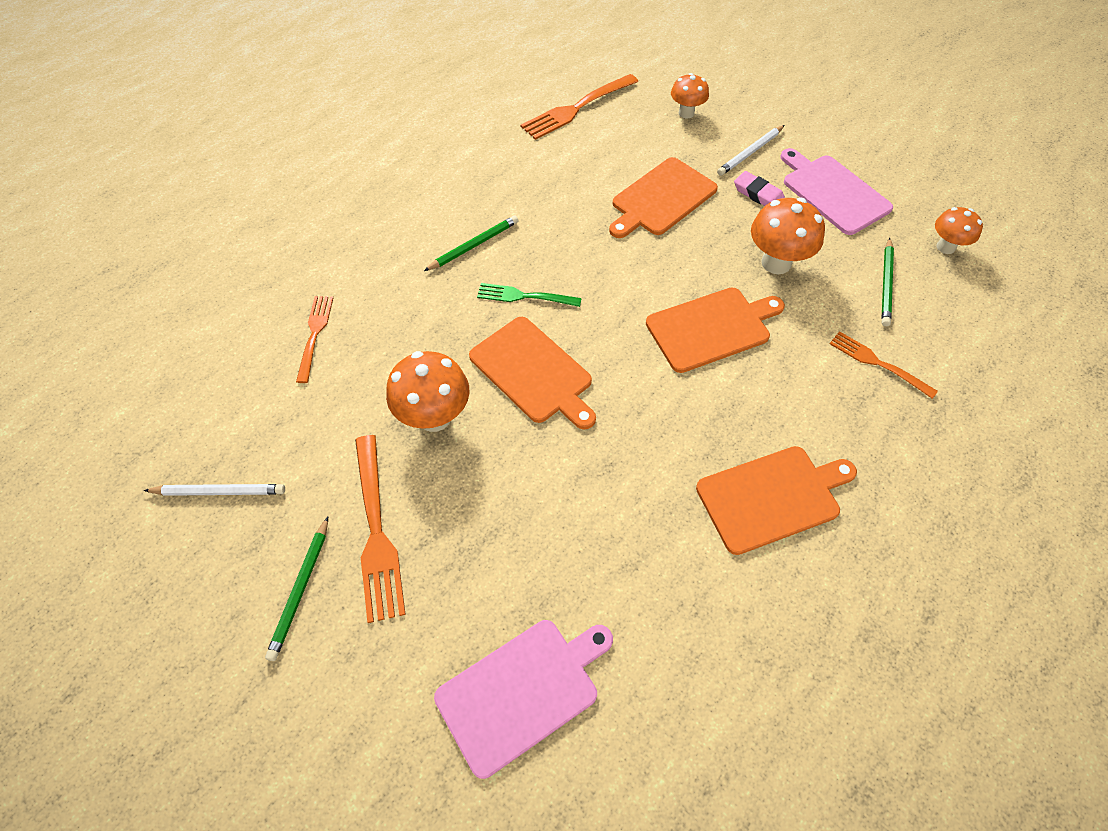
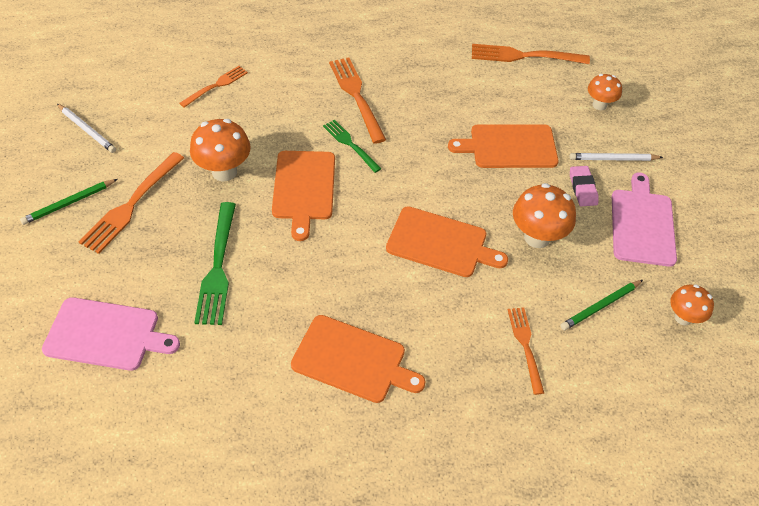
camera: 40 degrees right, 5 degrees down
(474, 245) = (356, 96): green pencil -> orange fork
(547, 518) = (218, 267): none -> green fork

